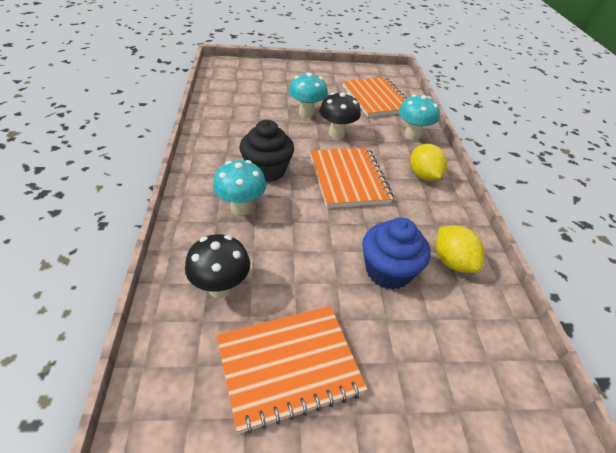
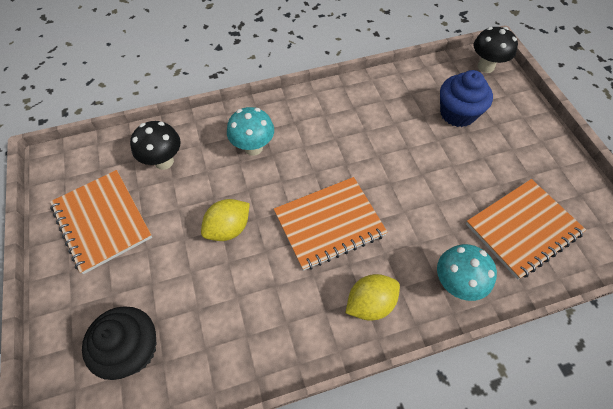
camera: 80 degrees right, 15 degrees up
(266, 170) = (312, 151): black cupcake -> black cupcake (132, 349)
(306, 113) = (436, 159): turquoise mushroom -> none
(336, 133) = (410, 198): black mushroom -> black mushroom (485, 67)
(388, 271) = (206, 279): blue cupcake -> blue cupcake (457, 113)
(452, 262) = (232, 341): yellow lemon -> yellow lemon (228, 228)

